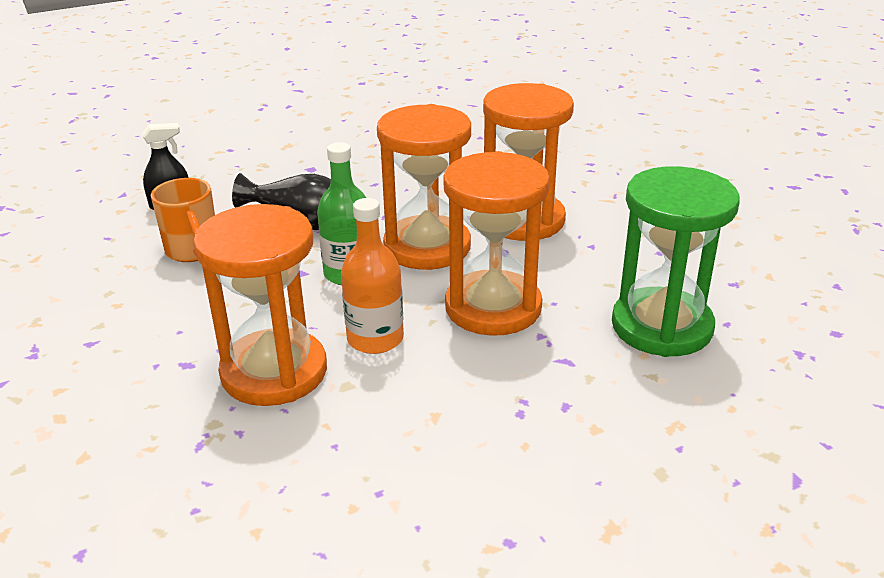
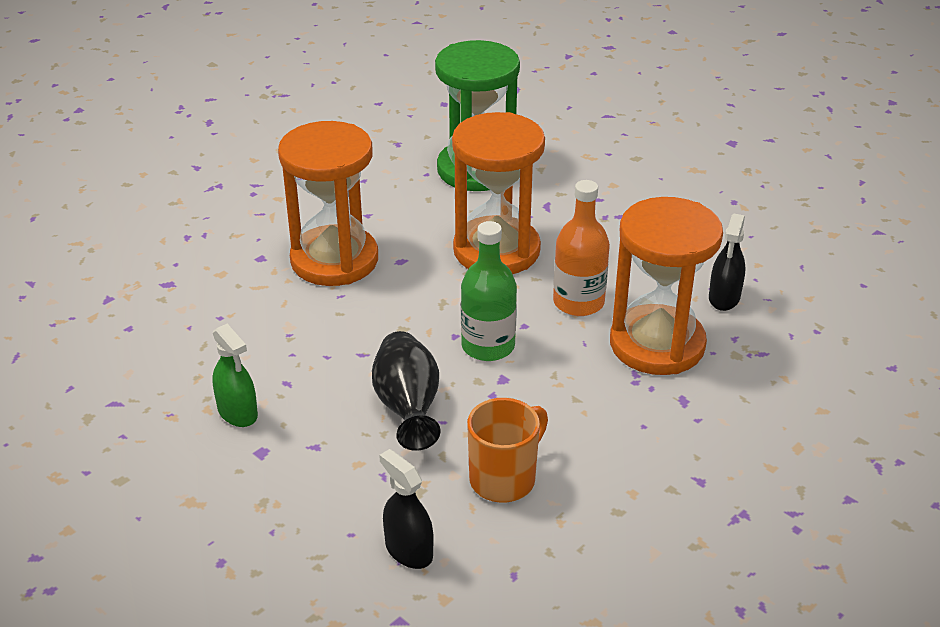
camera: 110 degrees left, 5 degrees up
(310, 449) = (724, 298): none -> black spray bottle
(357, 164) = (237, 412): none -> green spray bottle
(427, 247) = (414, 309): orange hourglass -> none

